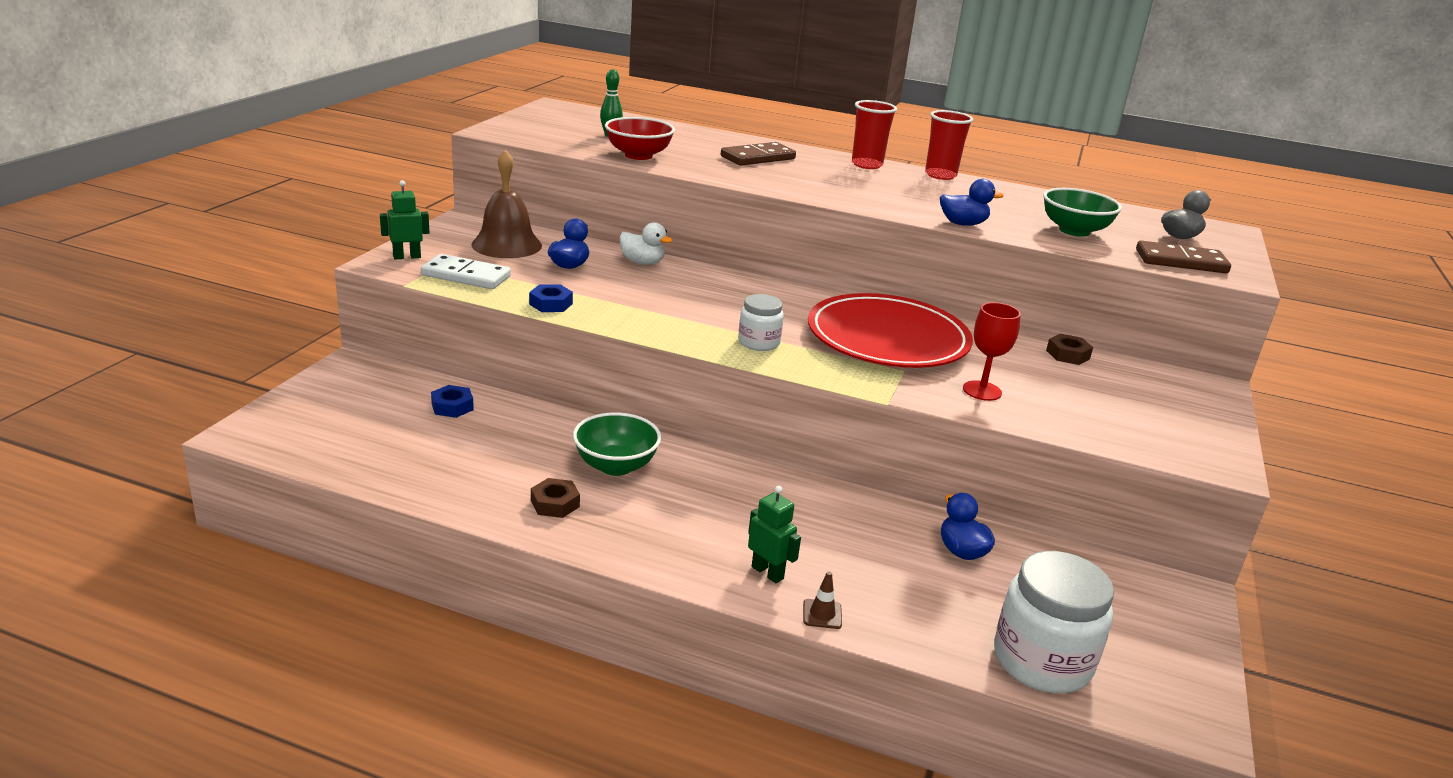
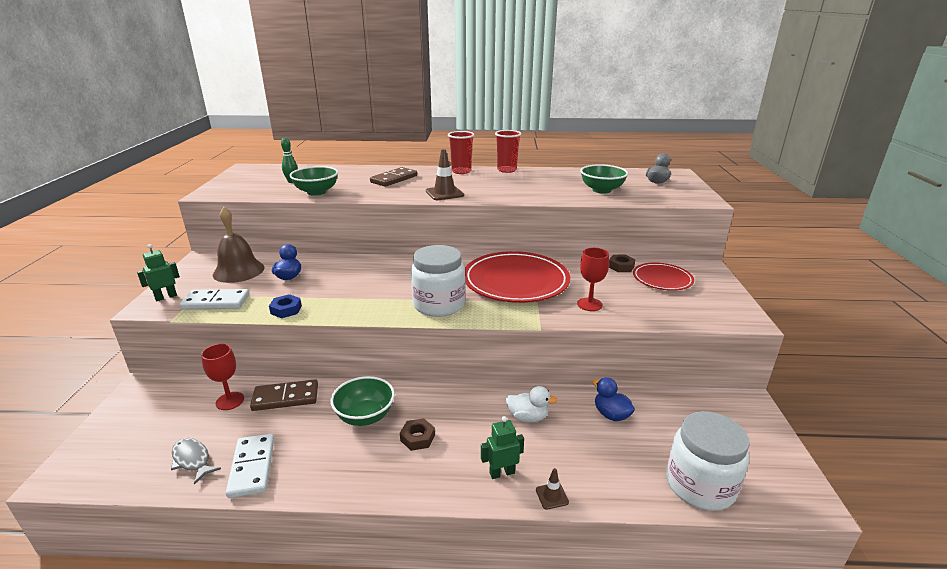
camera: 15 degrees left, 0 degrees up
(390, 457) = (192, 460): none -> grey fish
(452, 406) = (230, 401): blue nut -> red goblet
(456, 483) = (252, 467): none -> white domino
(555, 503) = (332, 462): brown nut -> brown nut (417, 438)
(638, 155) = (316, 192): red bowl -> green bowl
(642, 262) = (338, 263): white duck -> white duck (528, 417)
(758, 343) = (439, 305): white jar -> white jar, size x1.81
(767, 572) = (502, 473): green robot -> green robot turned 45 degrees counterclockwise
(821, 190) = (444, 193): none -> brown traffic cone
(963, 224) = (539, 199): blue duck -> none
(1123, 385) = (662, 279): none -> red plate
(1181, 261) = (669, 197): brown domino -> brown domino (285, 397)

